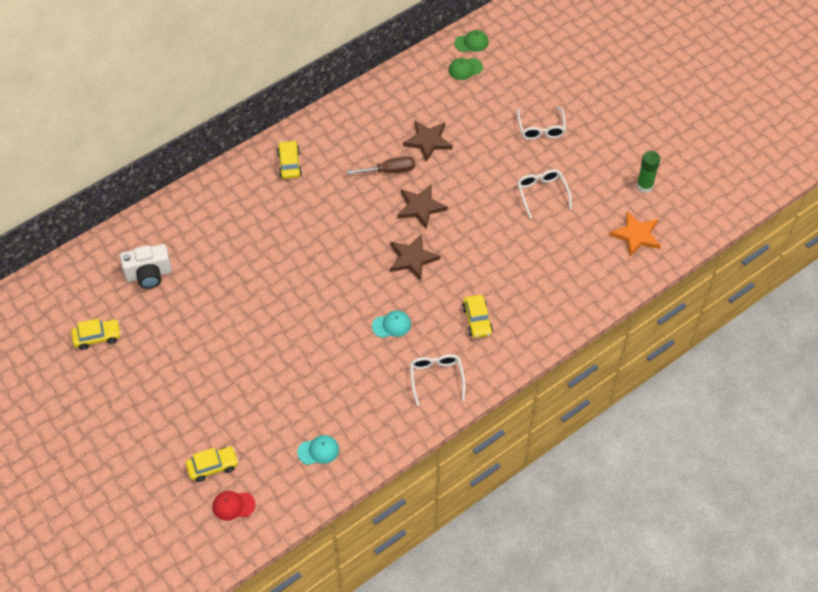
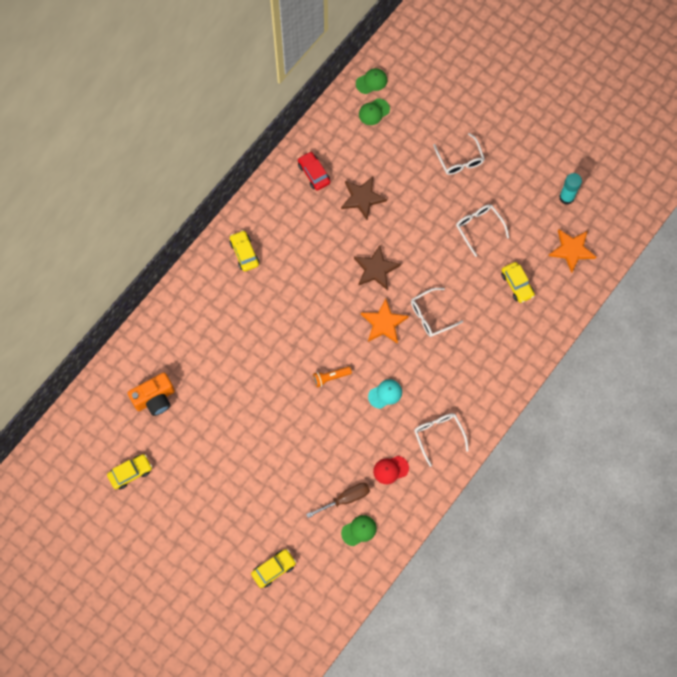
camera: 15 degrees left, 15 degrees up
(149, 274) = (155, 399): white camera -> orange camera
(233, 505) = (303, 600): red cap -> red cap (390, 469)
(318, 451) = (359, 530): turquoise cap -> green cap
(339, 296) = (330, 377): none -> orange flashlight
(385, 109) = (314, 173): none -> red car
(389, 171) = (337, 238): brown screwdriver -> brown screwdriver (345, 499)
(412, 259) = (384, 323): brown star -> orange star
(465, 263) = (431, 316): none -> white glasses
(477, 320) = (457, 370): yellow car -> yellow car (517, 284)
(644, 186) = (566, 197): green glue stick -> turquoise glue stick

